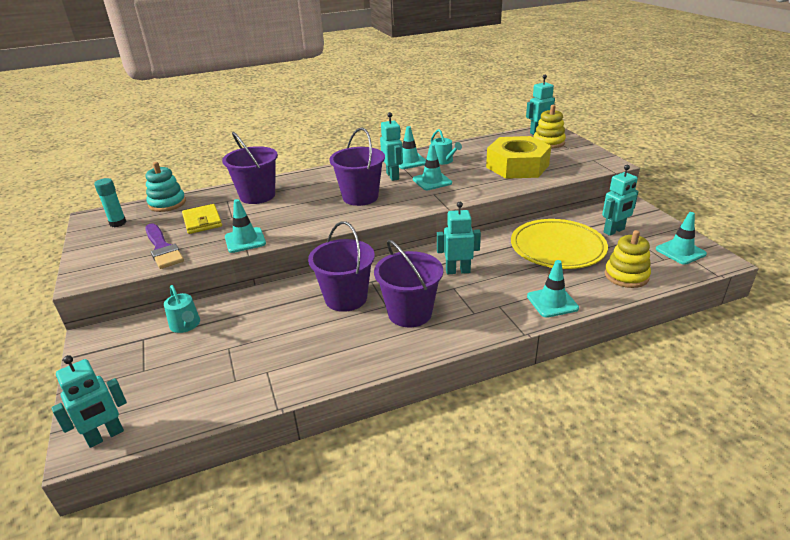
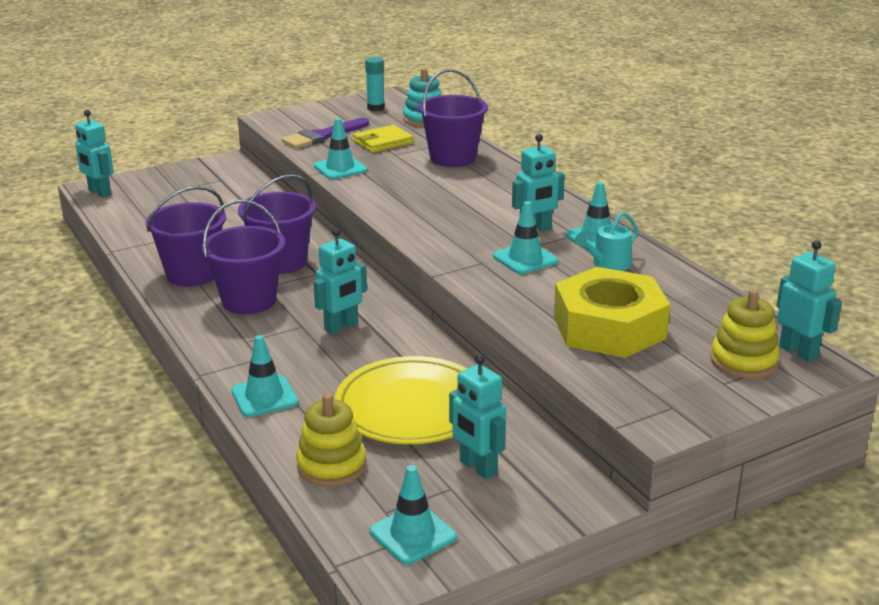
camera: 80 degrees right, 5 degrees down
(186, 325) = (240, 193): turquoise watering can -> none
(360, 197) = (460, 215): purple bucket -> purple bucket (192, 274)
(457, 271) = (341, 327): turquoise robot -> turquoise robot turned 60 degrees clockwise

